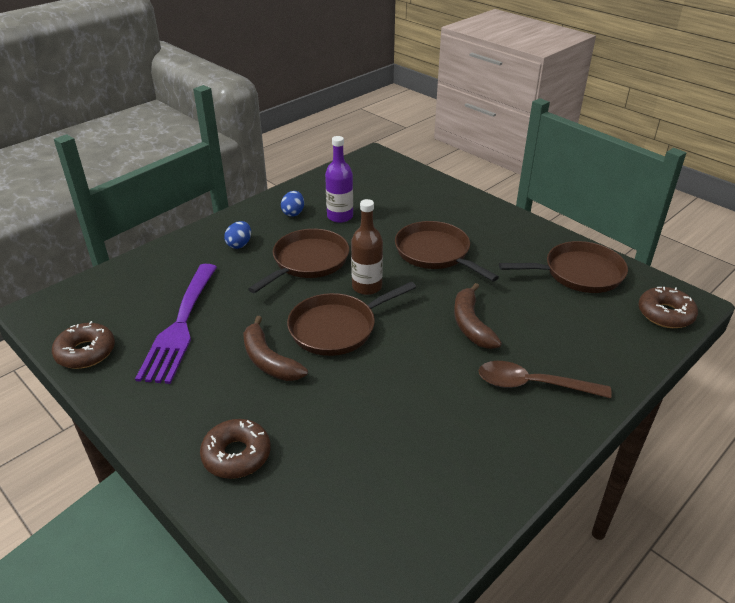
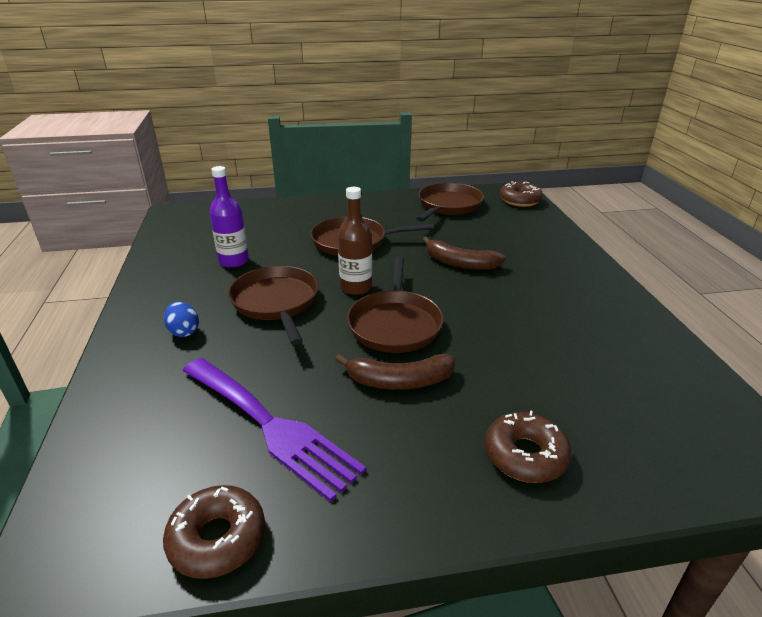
camera: 55 degrees left, 5 degrees down
(293, 213) = (185, 281): blue egg -> none
(532, 385) = (549, 268): brown spoon -> none

